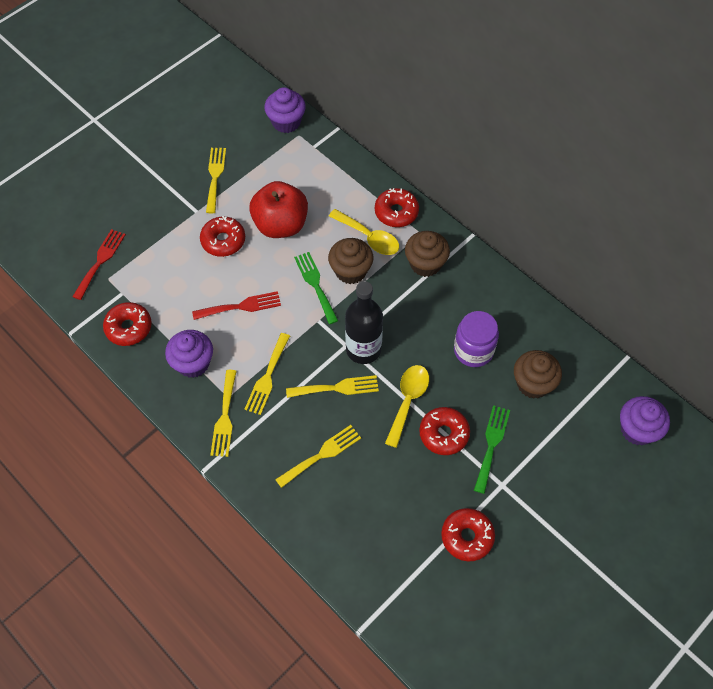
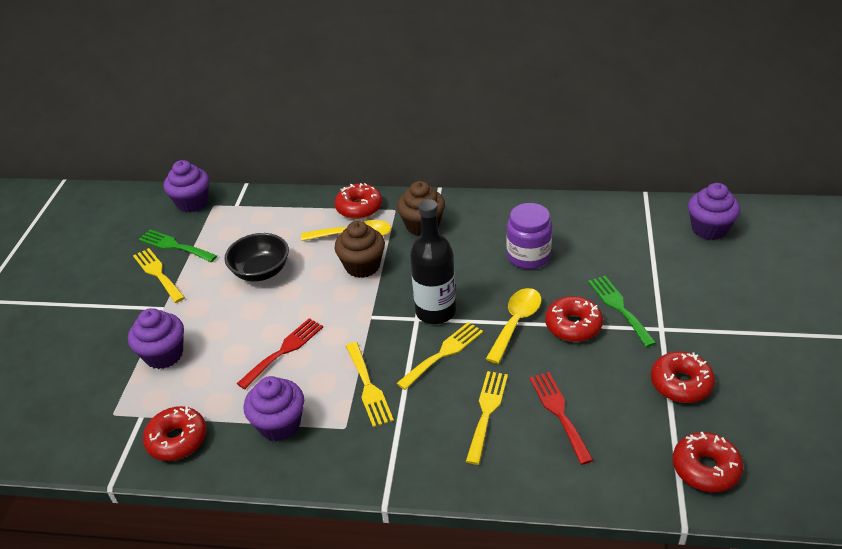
camera: 35 degrees left, 20 degrees down
(100, 261) = (90, 405): red fork -> red fork (559, 413)
(168, 253) = (164, 355): none -> purple cupcake
(223, 241) = (214, 313): red donut -> red donut (705, 468)
(225, 417) = (359, 446): yellow fork -> none
(281, 225) = (261, 271): red apple -> black bowl
(315, 284) = (340, 293): green fork -> green fork (174, 246)
(408, 401) = (516, 322): yellow spoon -> yellow spoon turned 45 degrees clockwise
(533, 384) = (600, 249): brown cupcake -> none

